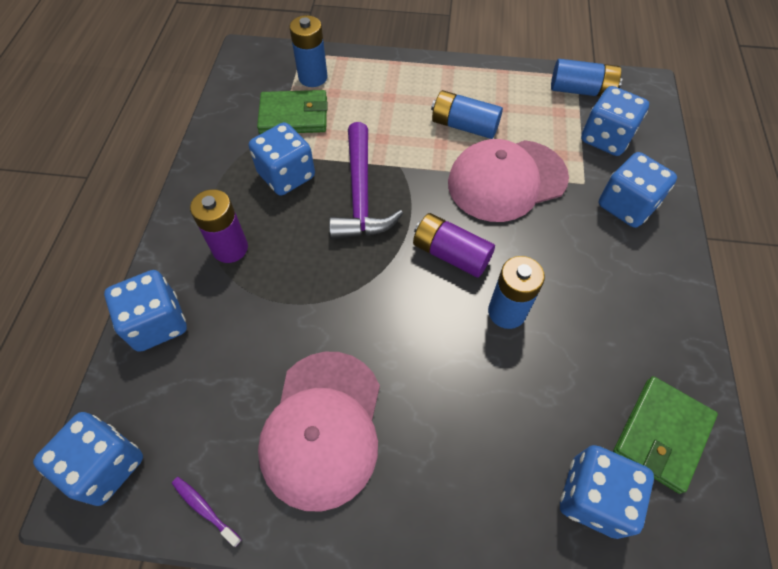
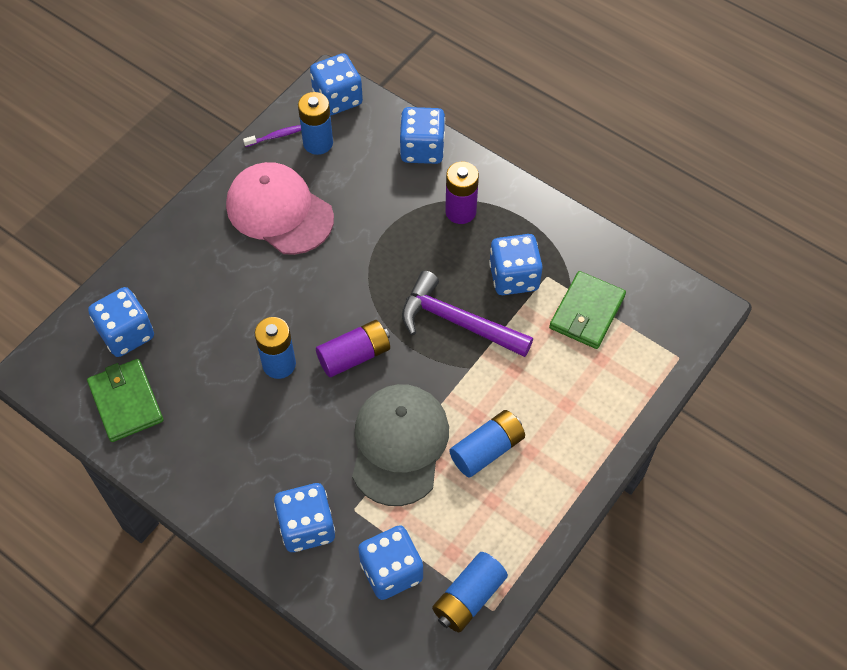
camera: 120 degrees right, 0 degrees up
(313, 77) = (634, 351): blue battery -> blue battery (318, 143)
(507, 180) = (399, 445): pink cap -> grey cap

